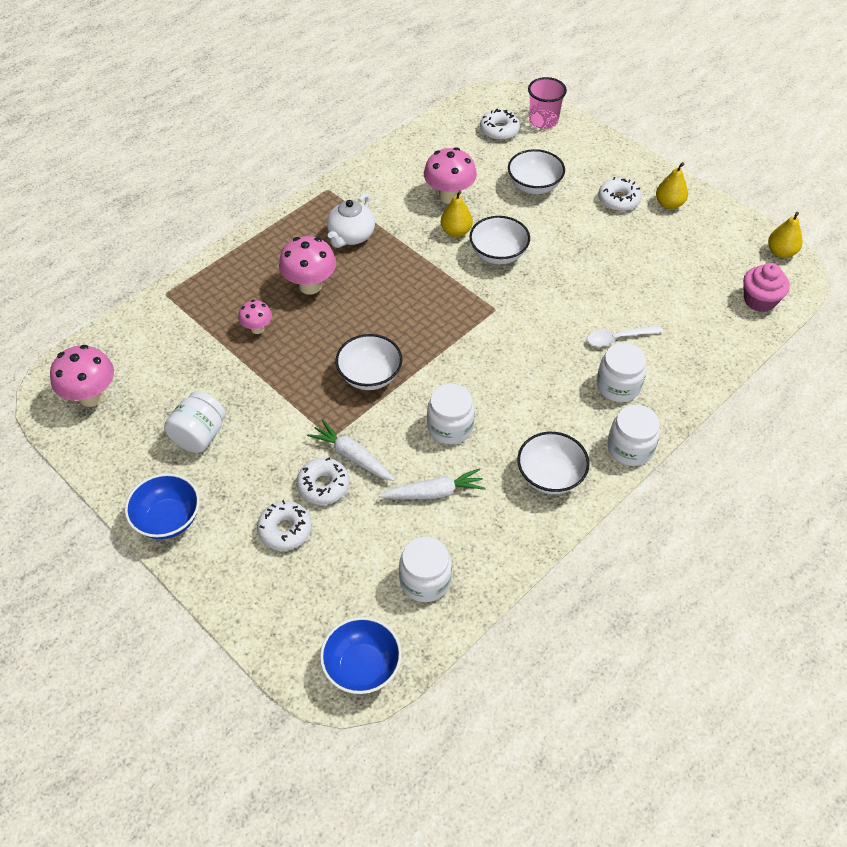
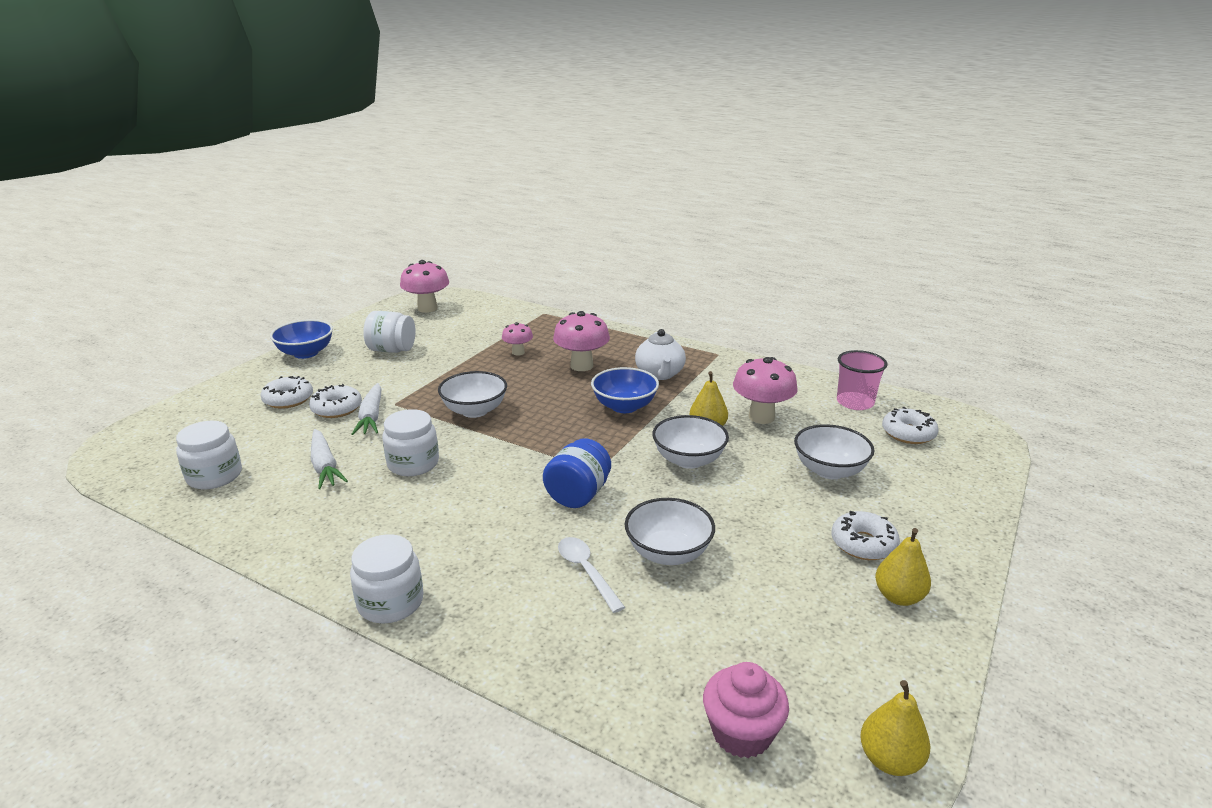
camera: 75 degrees right, 25 degrees down
(351, 236) = (660, 374): white teapot -> white teapot turned 105 degrees counterclockwise
(352, 456) = (371, 417): white carrot -> white carrot turned 150 degrees clockwise
(362, 667) = (127, 457): blue bowl -> blue bowl (624, 406)
(527, 327) = (578, 495): none -> blue jar
(543, 120) = (963, 462): pink cup -> pink cup (855, 402)
(550, 476) = (344, 540): white bowl -> white bowl (668, 553)
(618, 386) = (499, 580): white jar -> none

